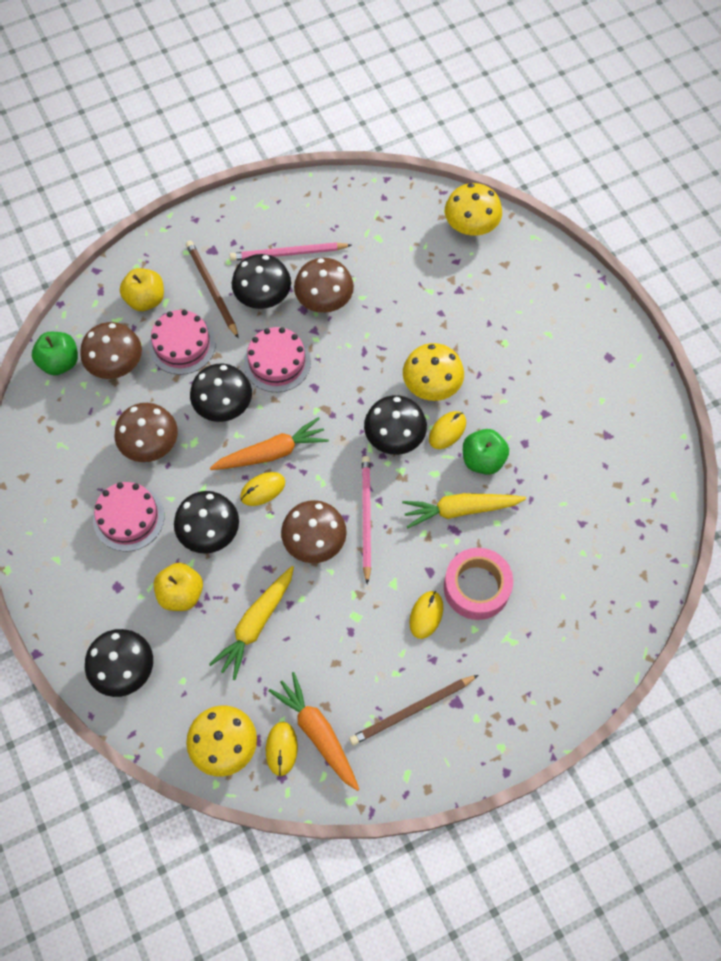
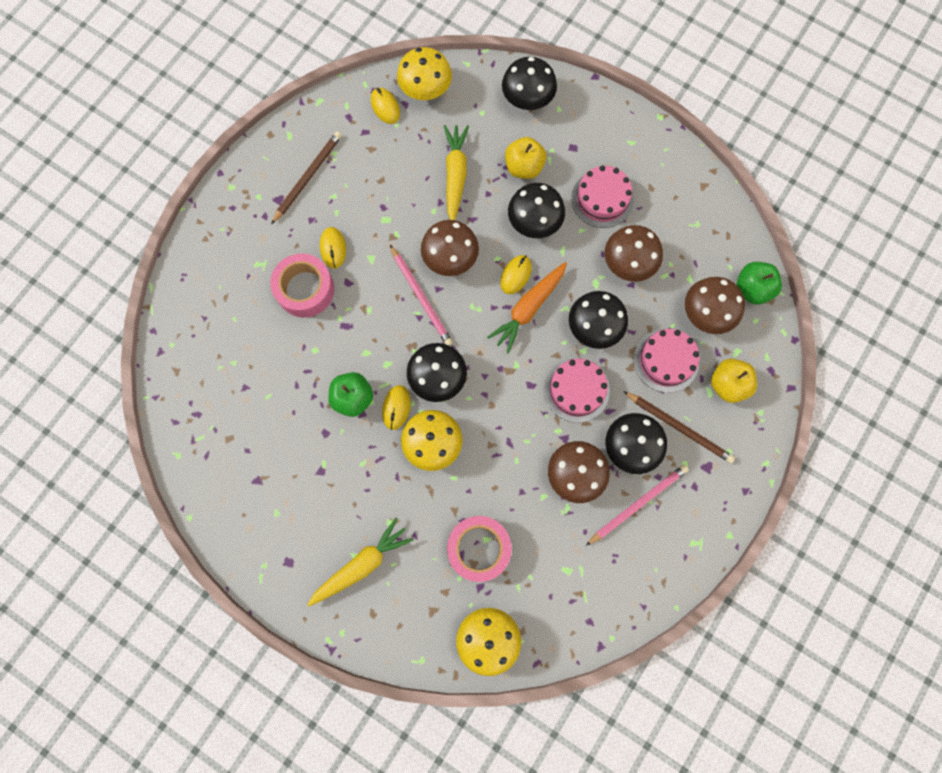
camera: 150 degrees right, 10 degrees up
(317, 733) = (366, 129): orange carrot -> none
(440, 287) = (479, 548): none -> pink tape
(460, 510) = (349, 344): yellow carrot -> yellow carrot (361, 564)

